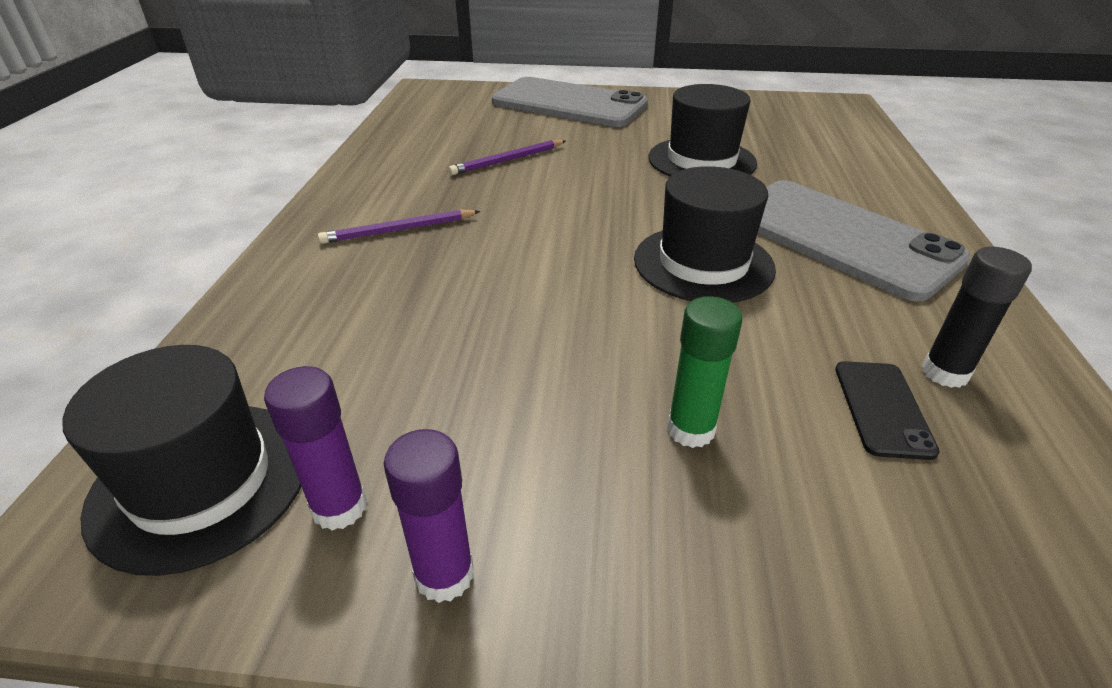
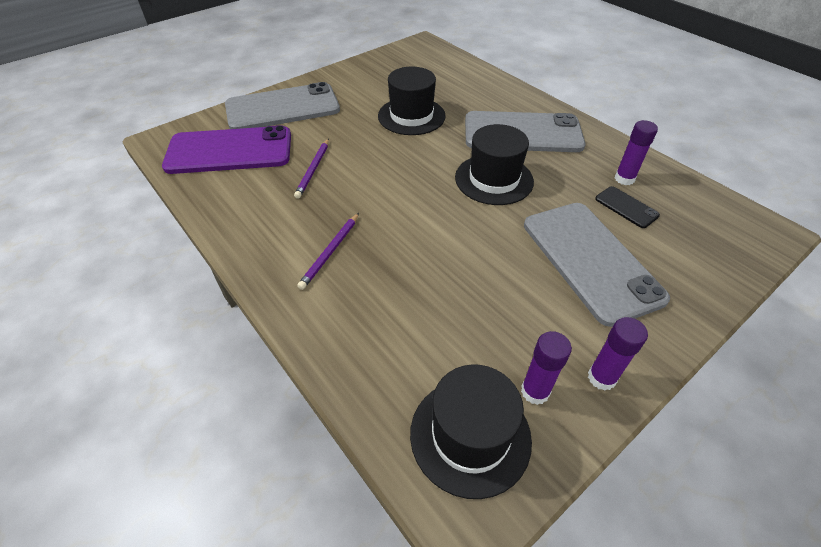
camera: 45 degrees left, 10 degrees up
(462, 116) = (230, 151): none -> purple phone
(690, 430) = (590, 260): green glue stick -> grey phone
(945, 373) = (624, 179): black glue stick -> purple glue stick

